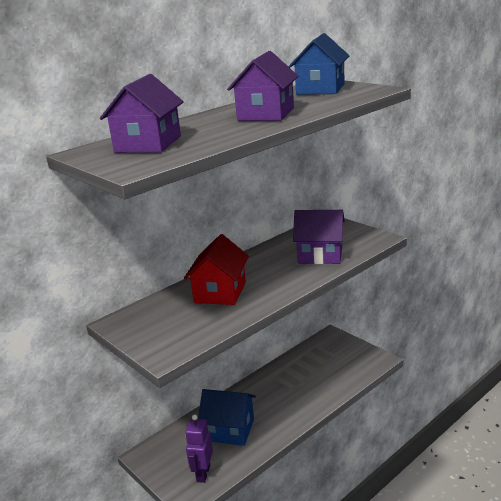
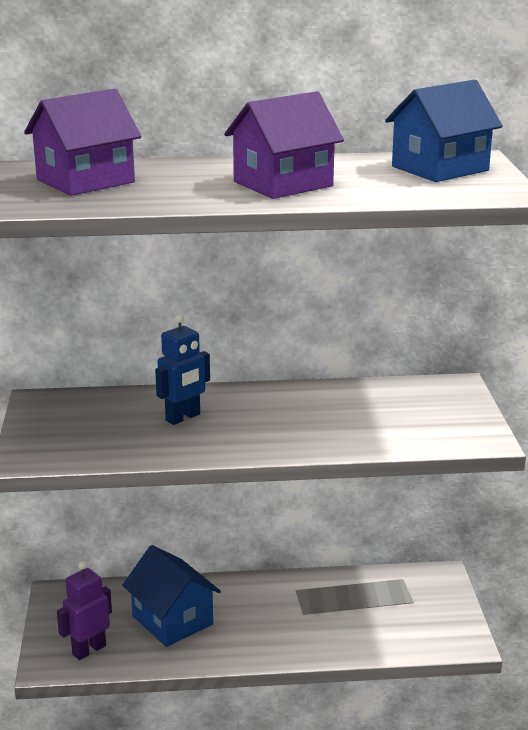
camera: 35 degrees right, 0 degrees up
(220, 292) = (183, 417): red house -> blue robot
(320, 255) = (369, 426): purple house -> none

